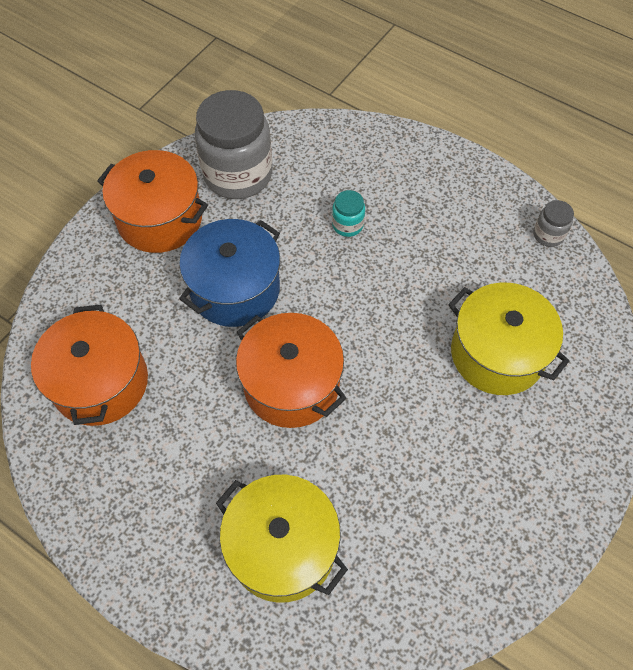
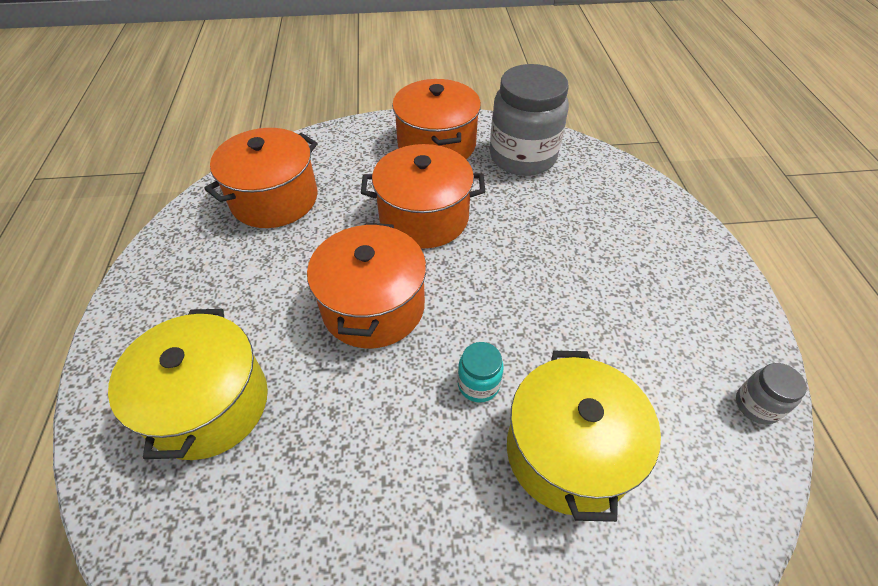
camera: 50 degrees right, 10 degrees down
(235, 289) = (424, 217): blue pot -> orange pot
(347, 225) = (562, 244): turquoise jar -> turquoise jar (478, 384)

